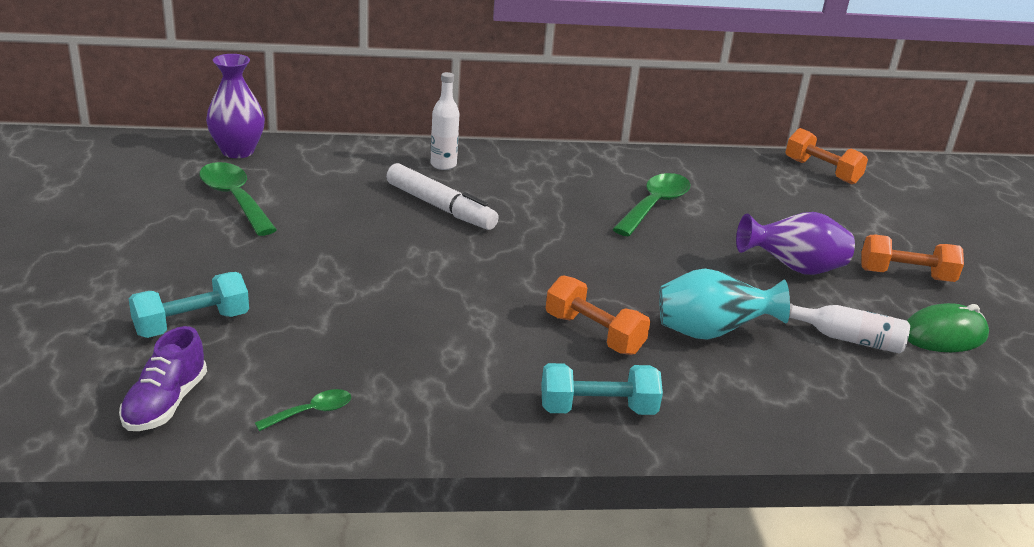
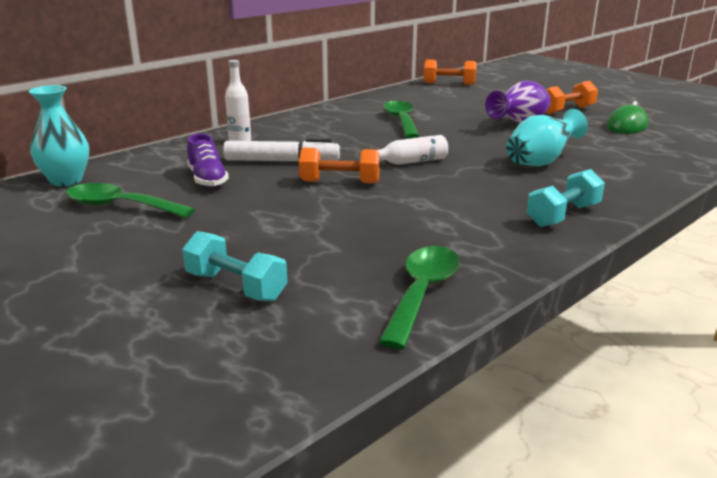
camera: 35 degrees left, 5 degrees down
(165, 403) = (314, 339): purple shoe -> purple shoe (207, 179)
(192, 324) = (236, 286): turquoise dumbbell -> turquoise dumbbell turned 75 degrees counterclockwise
(237, 151) = (66, 180): purple vase -> turquoise vase
(312, 412) = (422, 293): green spoon -> green spoon, size x1.97
(594, 334) = (490, 185): orange dumbbell -> orange dumbbell (340, 182)
(848, 339) = (598, 141): white bottle -> white bottle (409, 162)

